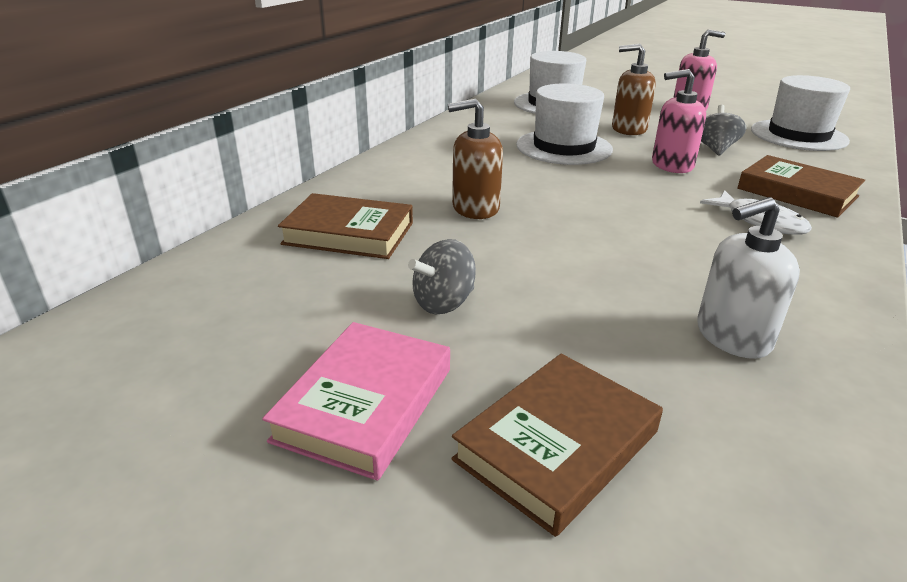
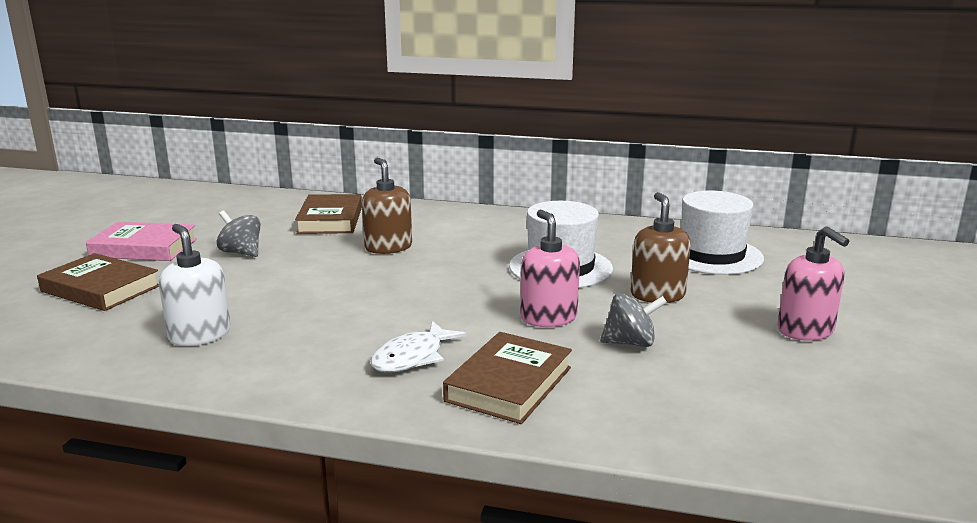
camera: 75 degrees right, 10 degrees down
(798, 135) = (760, 406): white hat -> none

